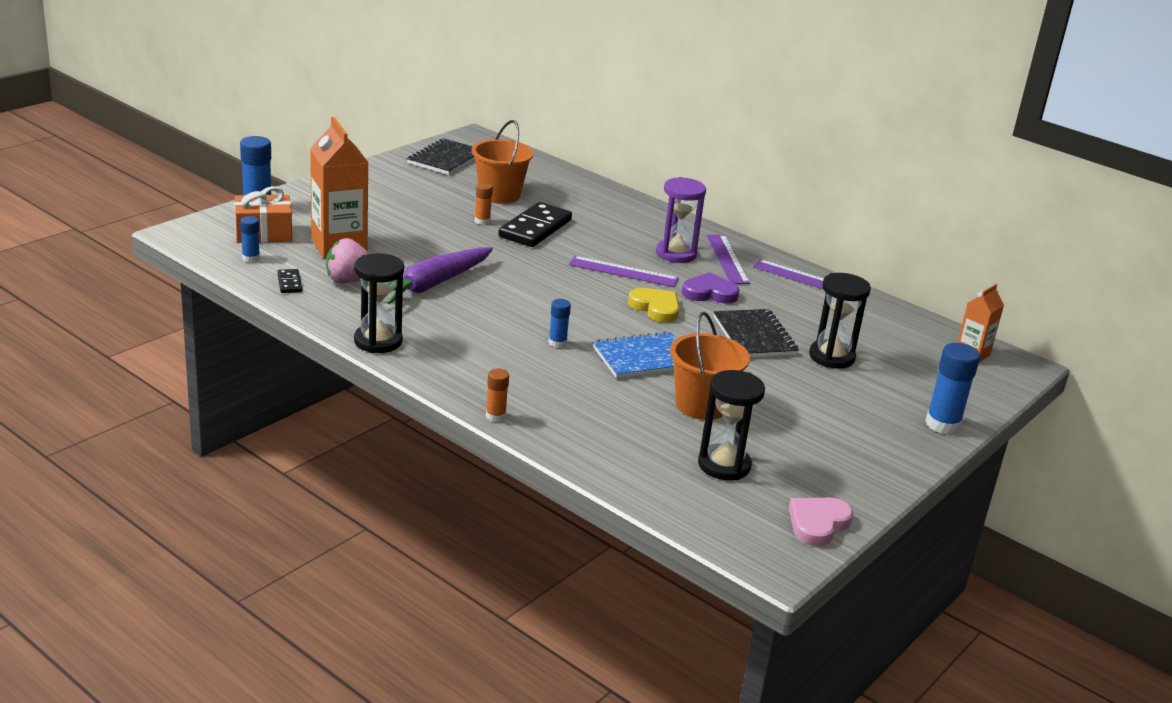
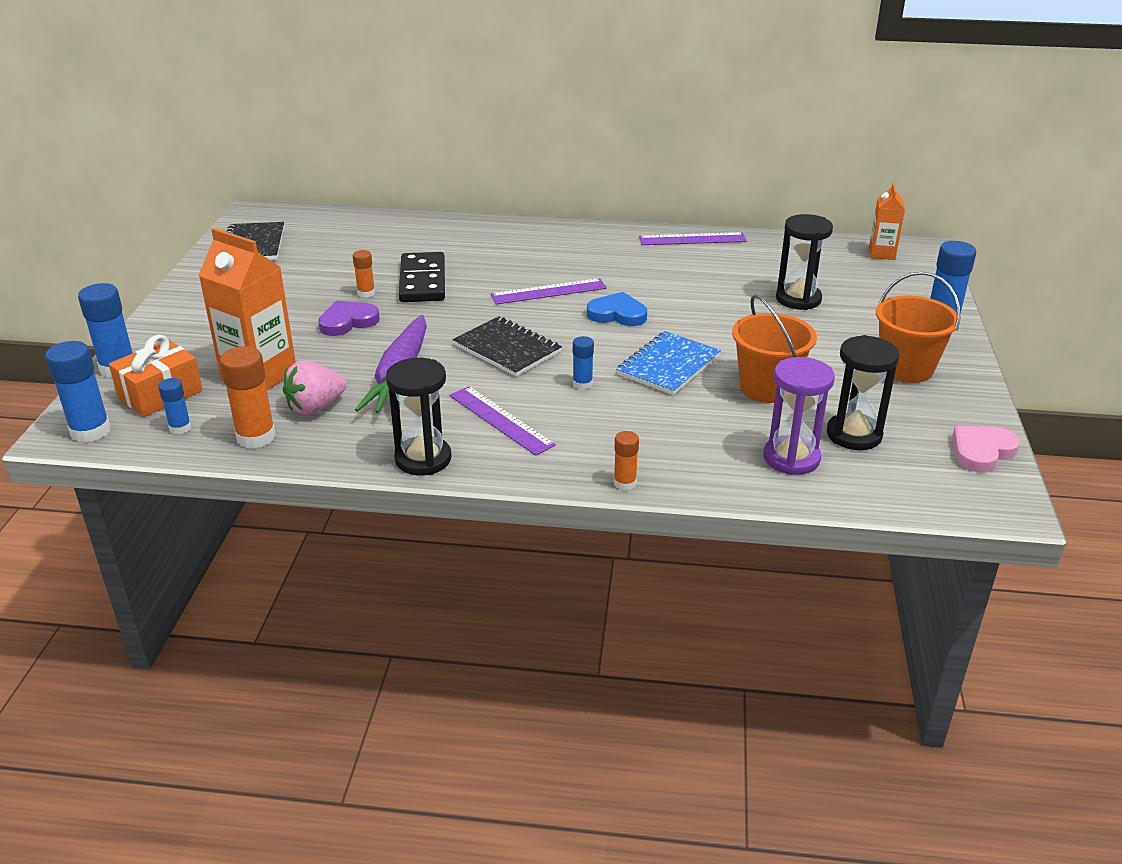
camera: 30 degrees left, 5 degrees up
(196, 238) = (90, 431): none -> blue glue stick
(289, 283) = (256, 437): black domino -> orange glue stick
(499, 195) = (349, 261): orange bucket -> orange bucket (906, 368)
(656, 308) = (617, 314): yellow heart -> blue heart
(676, 254) = (569, 257): purple hourglass -> purple hourglass (791, 458)
(709, 293) = (640, 282): purple heart -> purple heart (348, 322)
(727, 259) = (613, 246): purple ruler -> purple ruler (501, 420)
(754, 336) = (722, 306): black notebook -> black notebook (507, 349)
(818, 523) = (981, 451): pink heart -> pink heart turned 45 degrees clockwise

